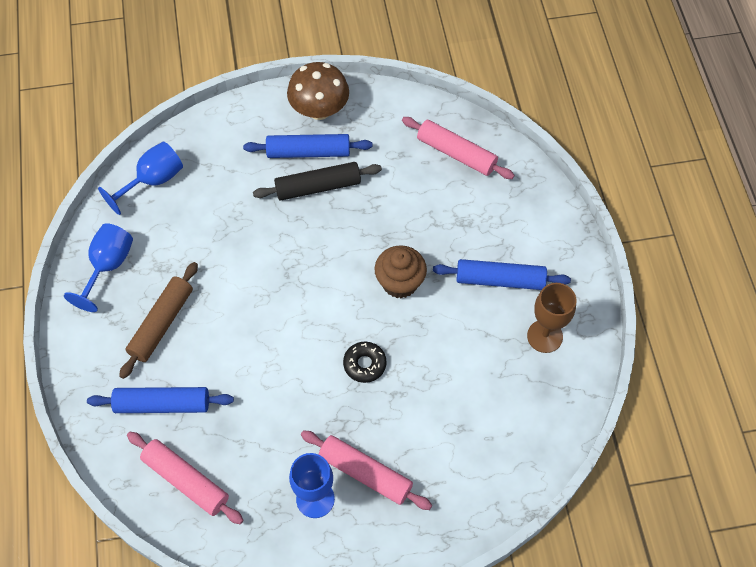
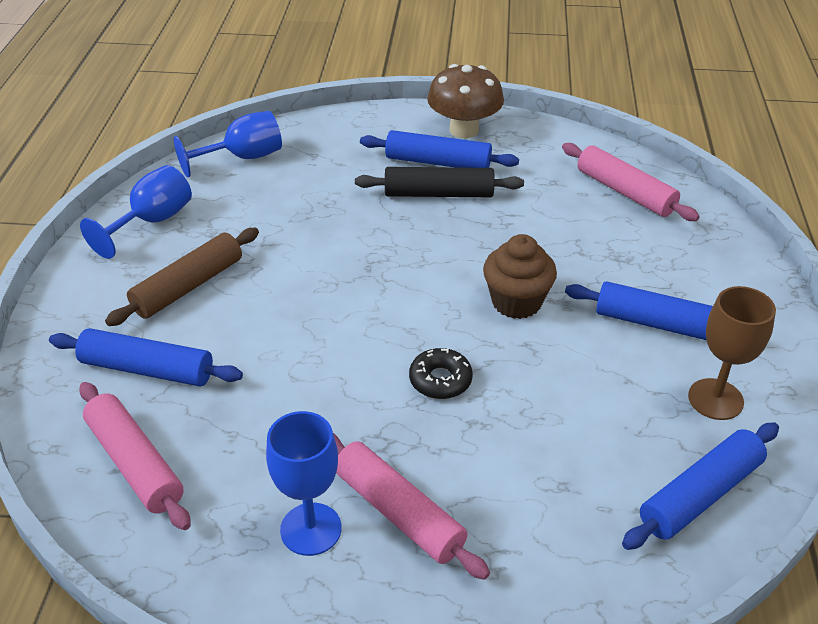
camera: 15 degrees right, 20 degrees down
(544, 413) = (700, 494): none -> blue rolling pin

